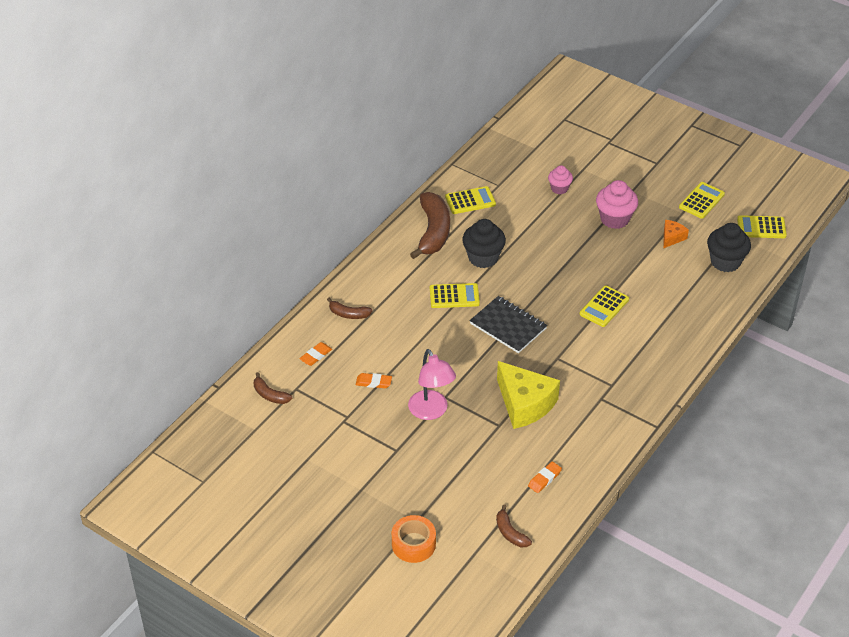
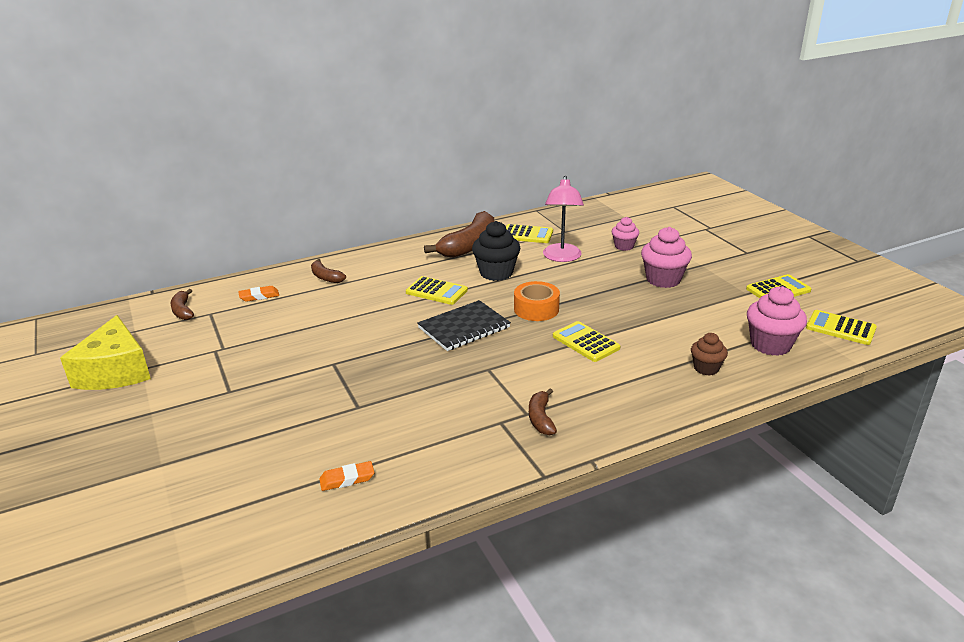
camera: 30 degrees right, 15 degrees down
(373, 382) = (282, 330): orange eraser -> none
(413, 544) = (126, 487): orange tape -> orange tape (536, 309)
(431, 411) = (304, 371): pink lamp -> pink lamp (562, 257)
(508, 326) = (464, 328): black notebook -> black notebook turned 75 degrees clockwise
(510, 533) = (240, 522): brown banana -> brown banana (541, 418)
(524, 404) = (407, 397): yellow cheese -> yellow cheese (115, 371)
(604, 307) = (585, 342): yellow calculator -> yellow calculator turned 75 degrees clockwise
(672, 237) = (718, 309): orange cheese -> none
(697, 300) = (706, 368): none -> brown cupcake
(725, 262) = (770, 345): black cupcake -> pink cupcake

